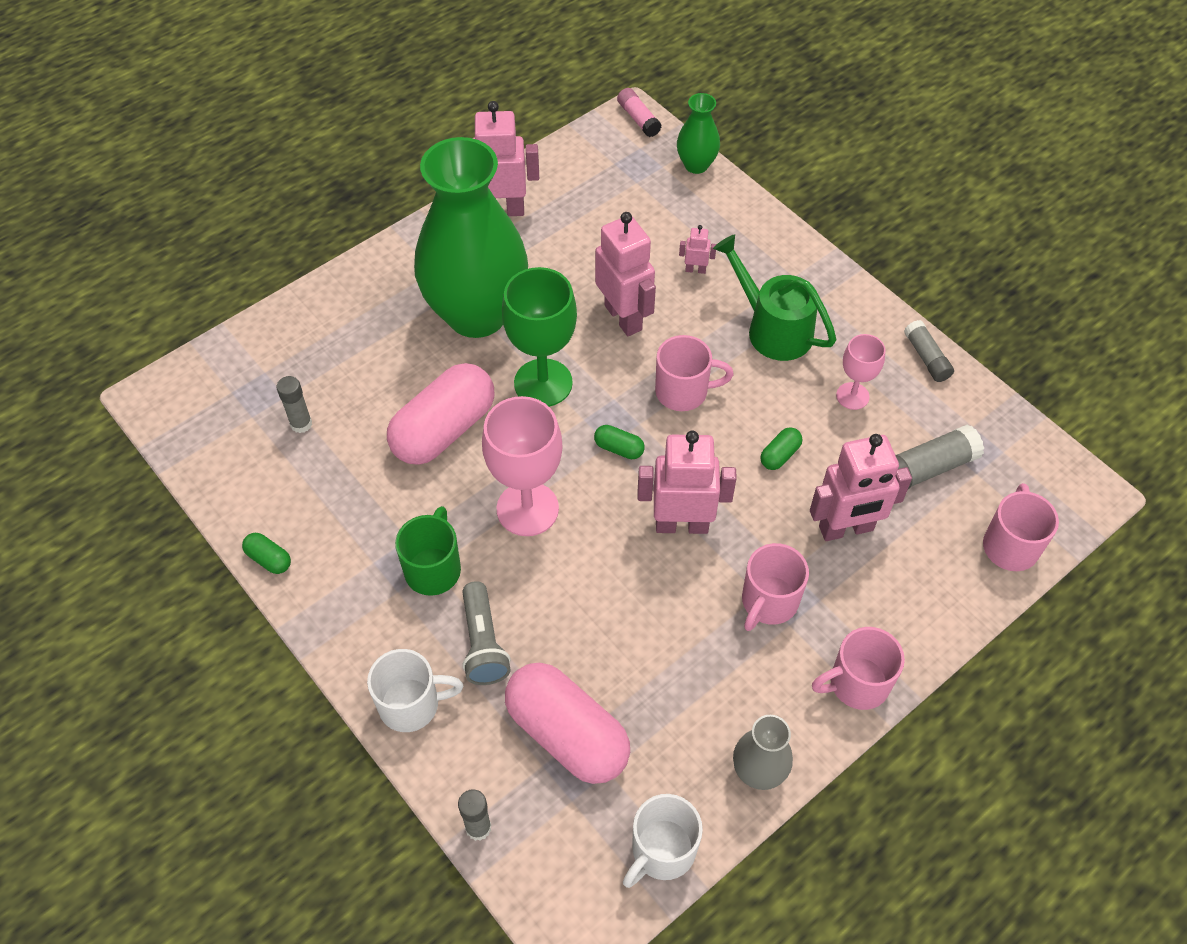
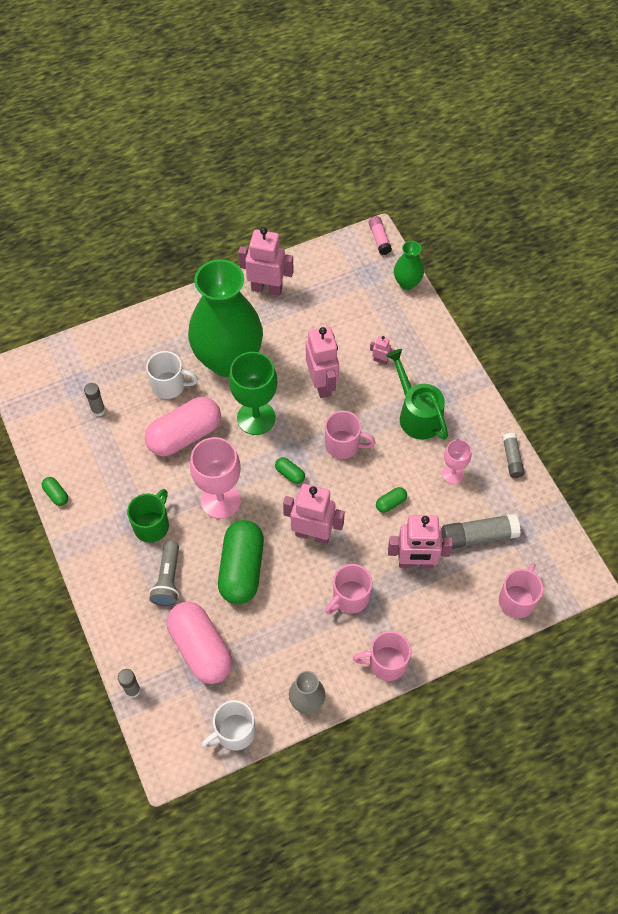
camera: 15 degrees right, 5 degrees up
(411, 704) = (115, 606): white mug -> white mug (170, 385)
(592, 600) = (242, 569): none -> green capsule

